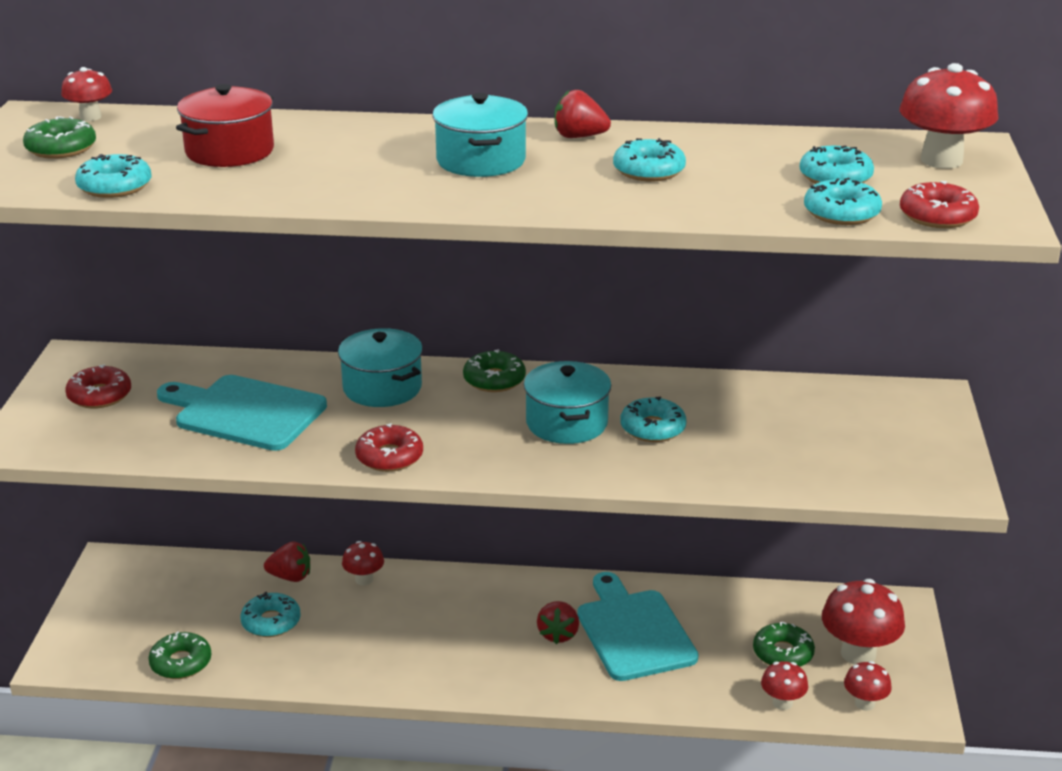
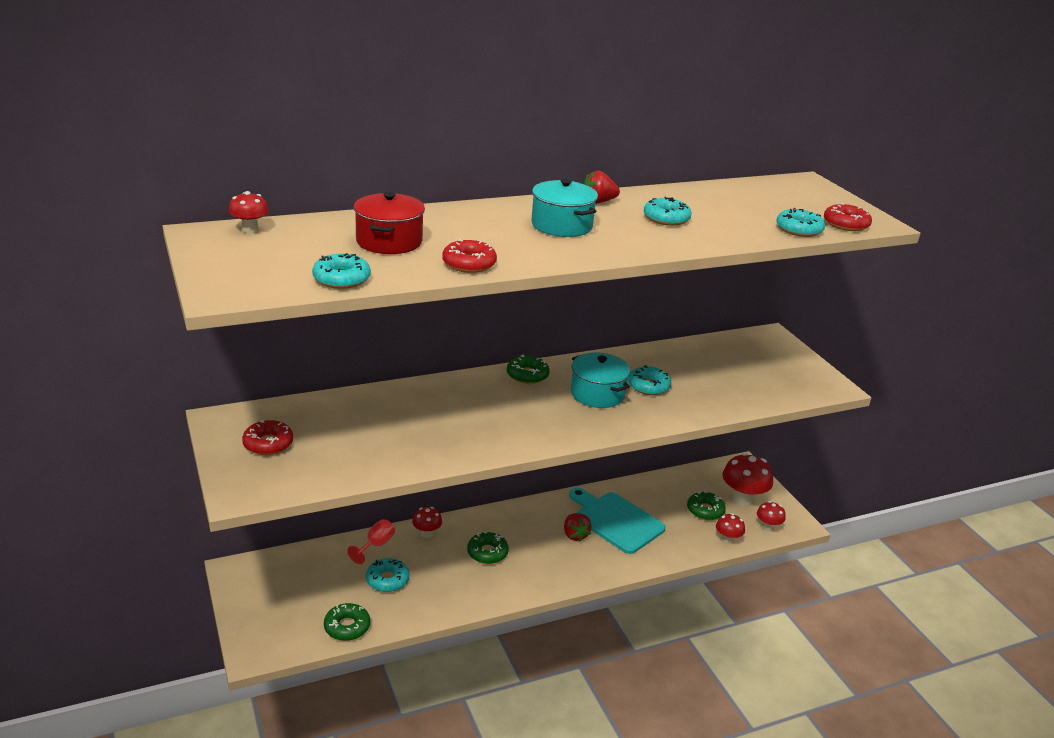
camera: 30 degrees left, 0 degrees up
(61, 148) = (260, 256): green donut -> green donut (487, 553)
(245, 412) = (387, 432): turquoise cutting board -> none
(290, 577) = (376, 545): red strawberry -> red goblet
(382, 388) = (462, 395): turquoise pot -> none
(389, 457) = (513, 440): red donut -> red donut (469, 264)
(835, 177) = (767, 209): turquoise donut -> none
(941, 160) = (805, 191): red mushroom -> none

